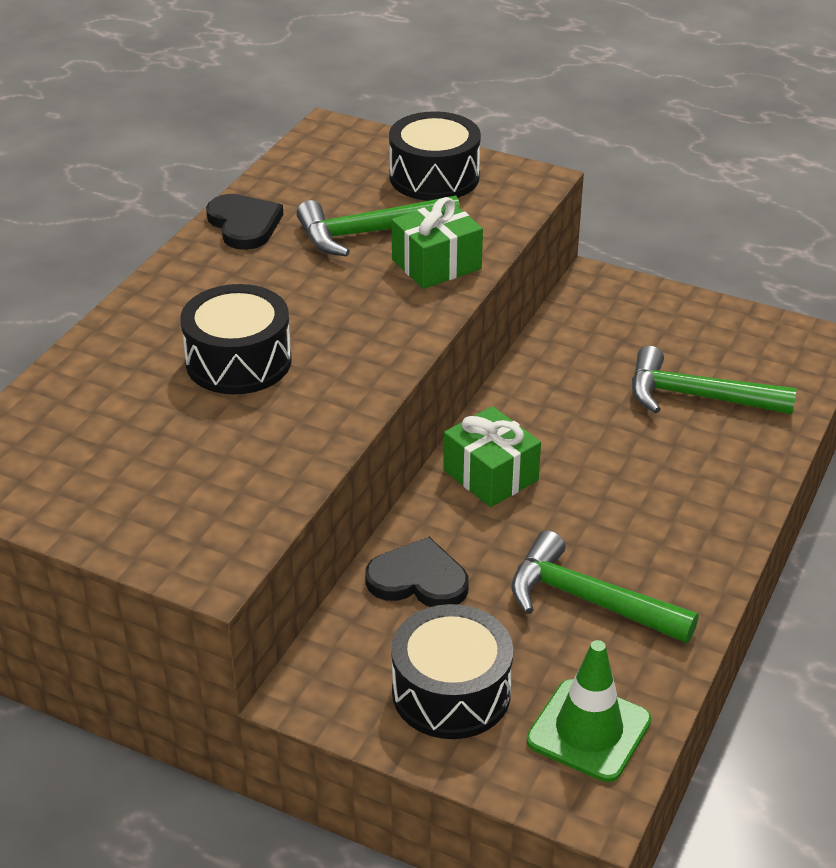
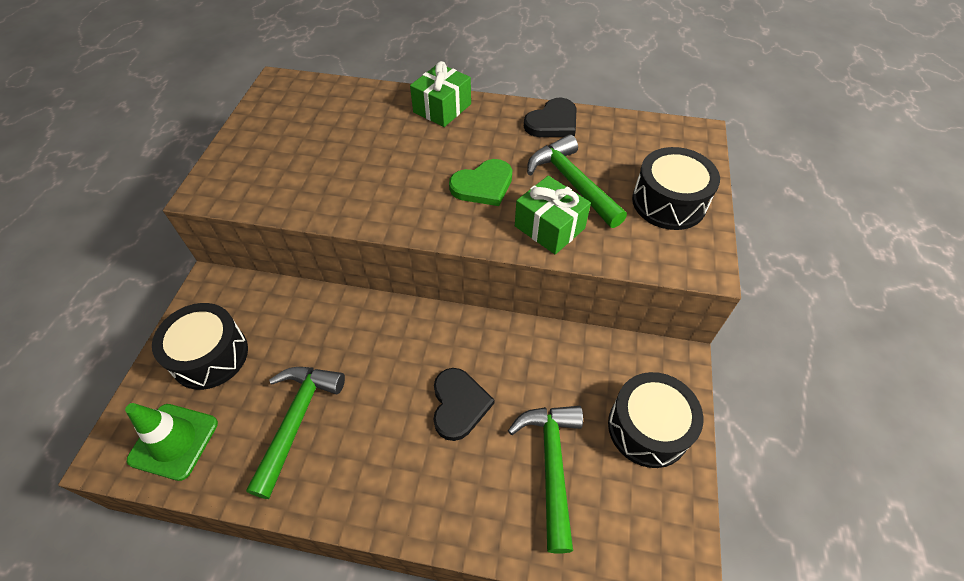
camera: 75 degrees right, 15 degrees up
(238, 361) = (402, 155): black drum -> black drum (648, 428)
(338, 301) = (483, 185): none -> green heart
(418, 579) = (307, 317): black heart -> black heart (459, 404)
(490, 475) = (416, 336): green gift -> green gift (442, 108)

